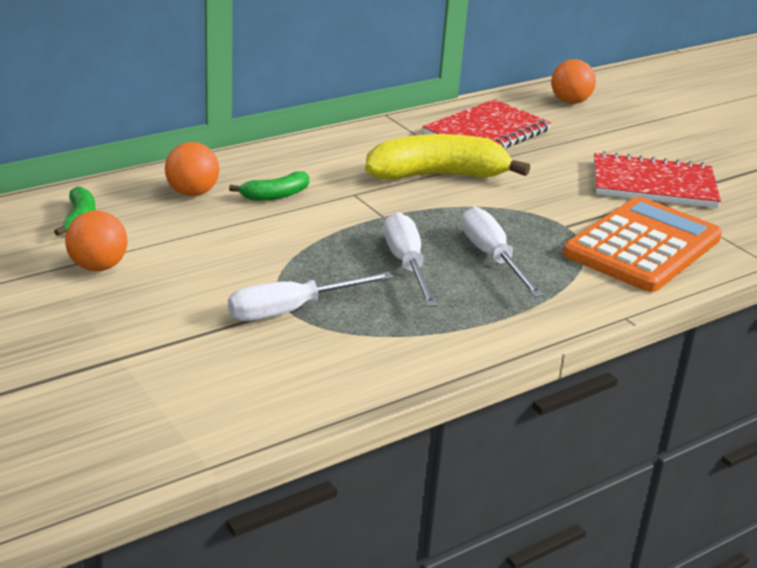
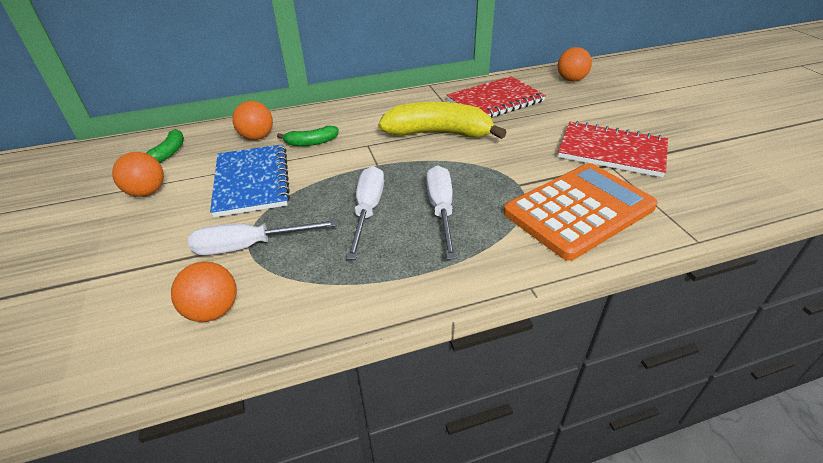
camera: 20 degrees right, 10 degrees up
(233, 245) = (252, 182): none -> blue notebook
(302, 370) = (213, 310): none -> orange ball

